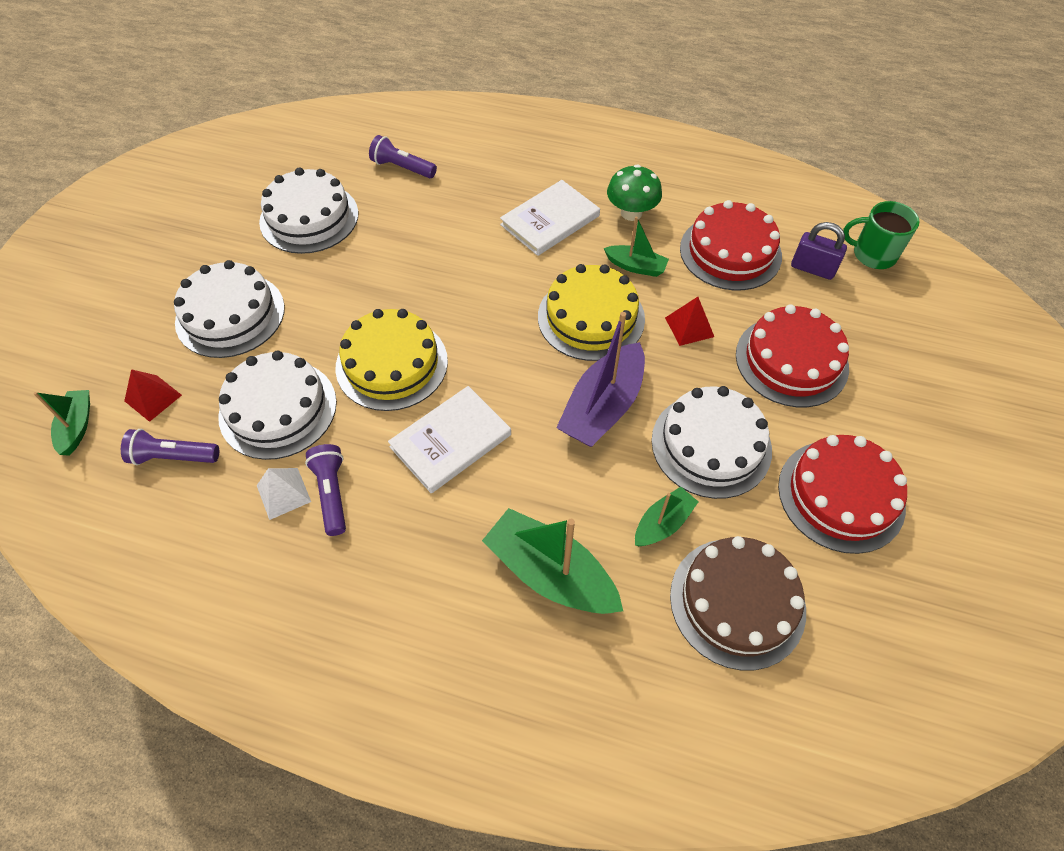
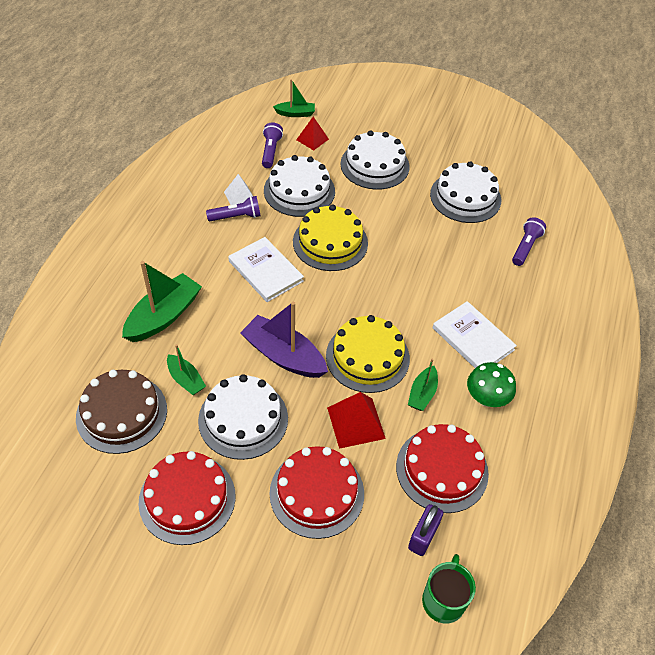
camera: 90 degrees right, 5 degrees down
(689, 327) = (356, 423): red pyramid -> red pyramid, size x1.54

